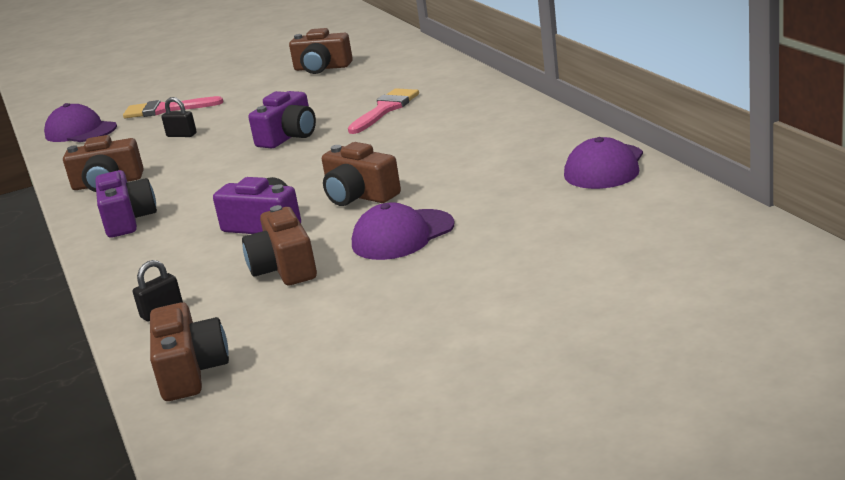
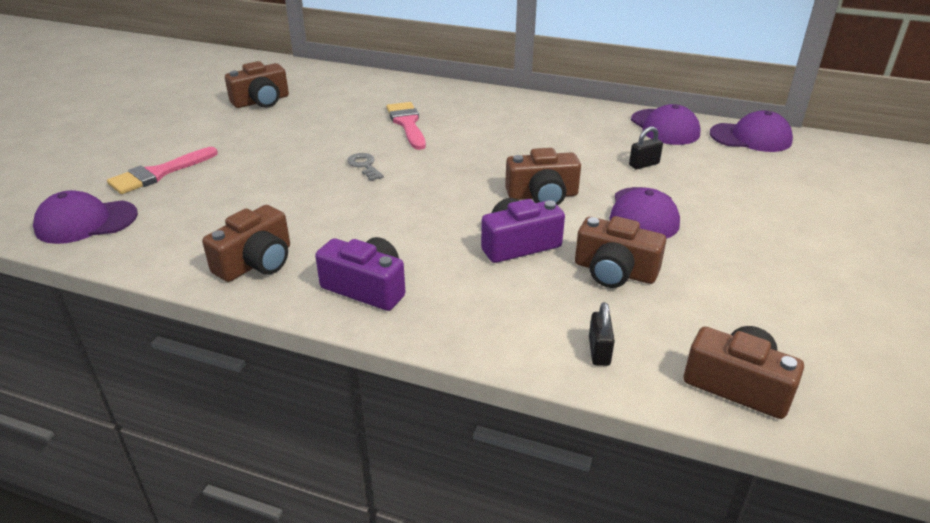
camera: 50 degrees left, 10 degrees up
(181, 135) = (239, 193): black padlock -> black padlock (644, 164)
(289, 136) = (365, 166): purple camera -> grey key
(675, 200) = (751, 137): none -> purple cap

